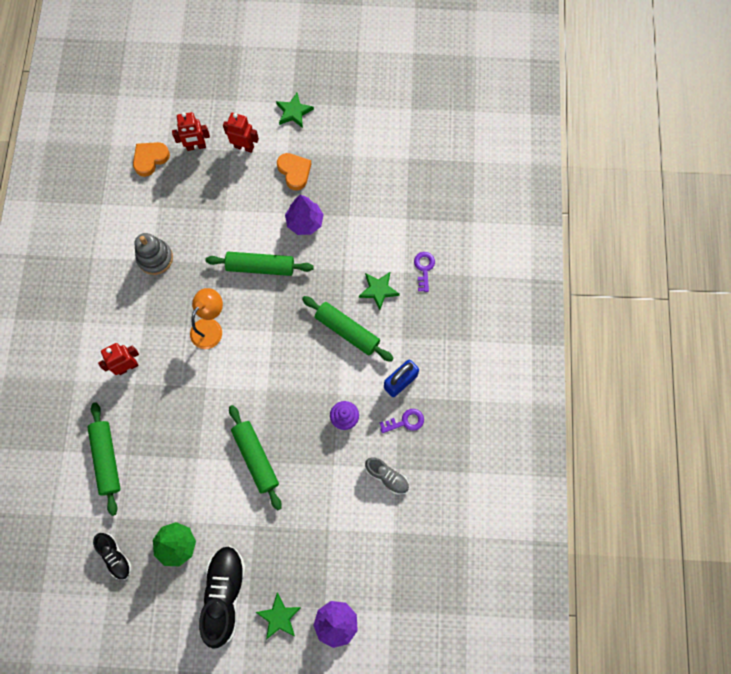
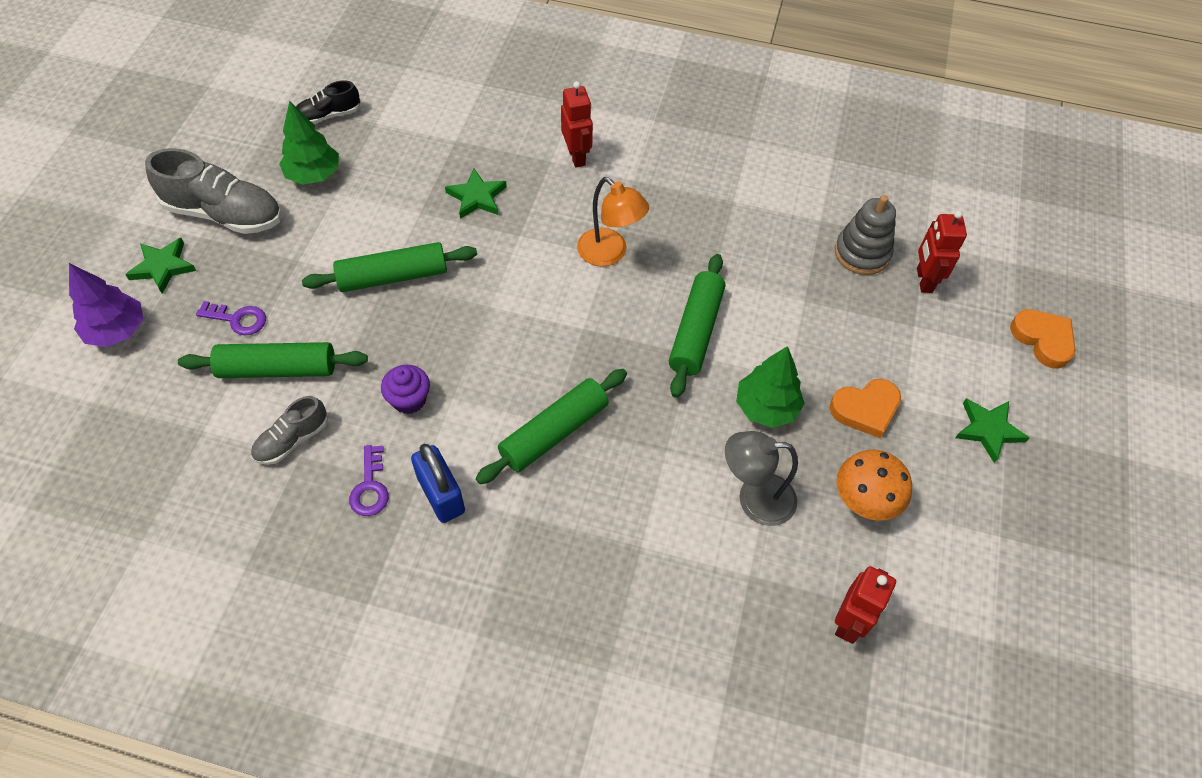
camera: 100 degrees right, 15 degrees down
(107, 459) = (456, 122): green rolling pin -> green rolling pin (277, 369)
(150, 159) = (904, 221): orange heart -> orange heart (1043, 339)
(155, 258) = (736, 206): grey stacking toy -> grey stacking toy (862, 253)
(224, 594) = (224, 214): black shoe -> grey shoe
(244, 147) = (920, 344): red robot -> red robot (849, 622)
(305, 222) = (766, 407): purple tree -> green tree
(352, 169) = (863, 502): none -> orange mushroom
(363, 221) = (754, 499): none -> grey lamp
(378, 290) = (616, 496): green star -> green star (477, 197)
(424, 268) = (641, 583): purple key -> purple key (238, 319)

